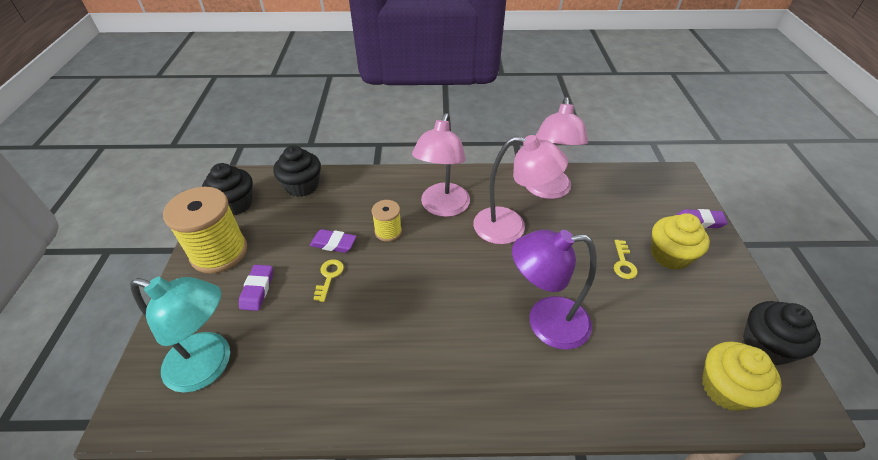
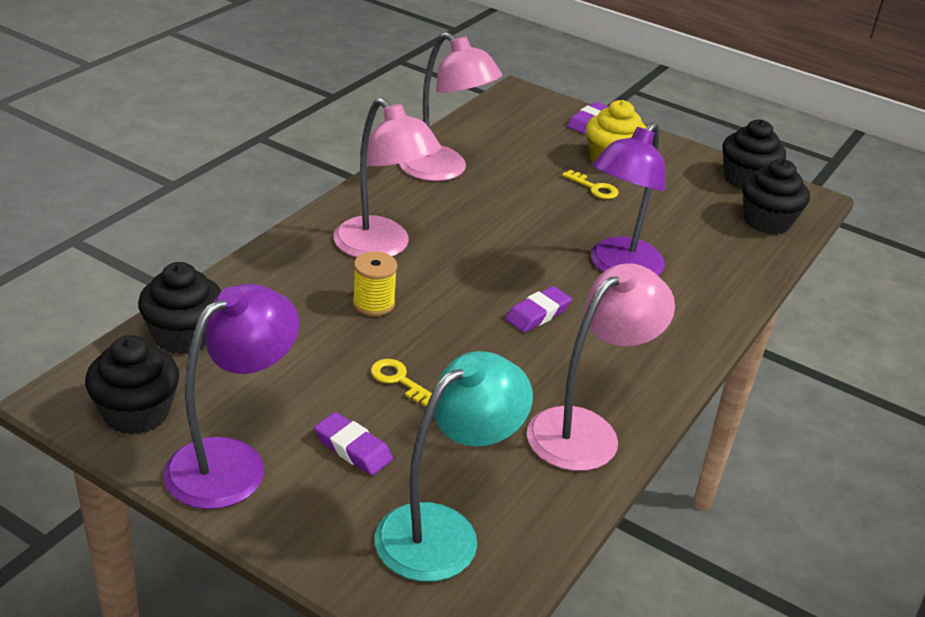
camera: 60 degrees left, 10 degrees down
(219, 252) = (232, 462): yellow spool -> purple lamp
(333, 243) = (342, 354): purple eraser -> purple eraser (538, 314)
(510, 227) = (471, 221): pink lamp -> pink lamp (586, 430)
(726, 388) = (767, 221): yellow cupcake -> black cupcake

